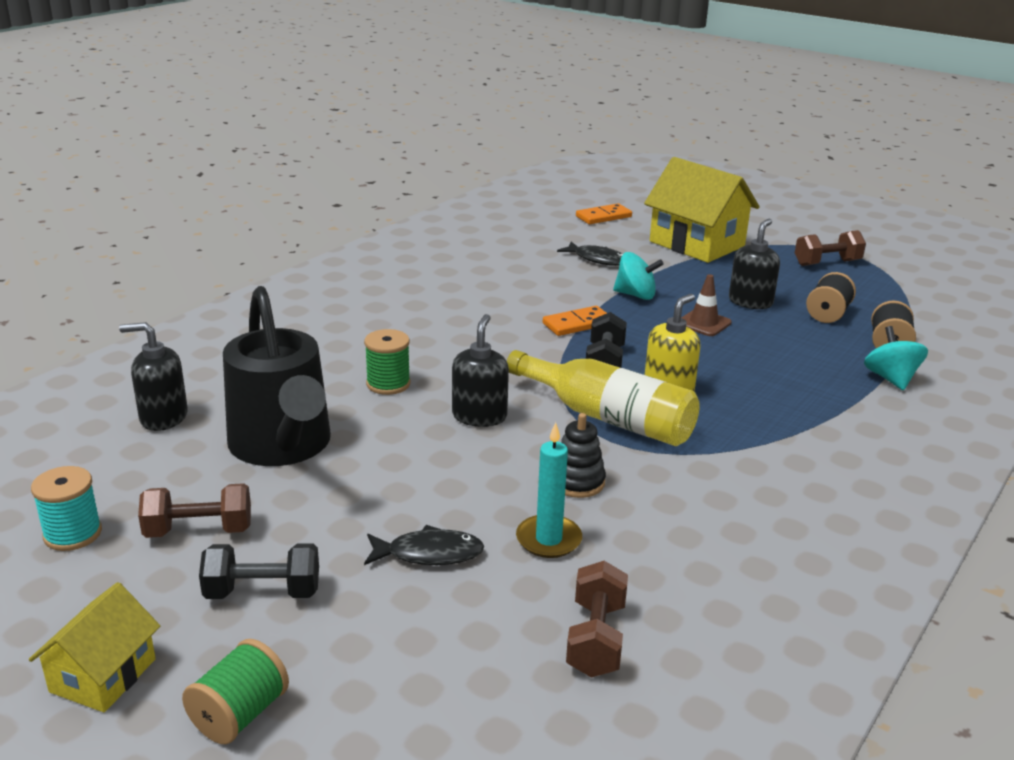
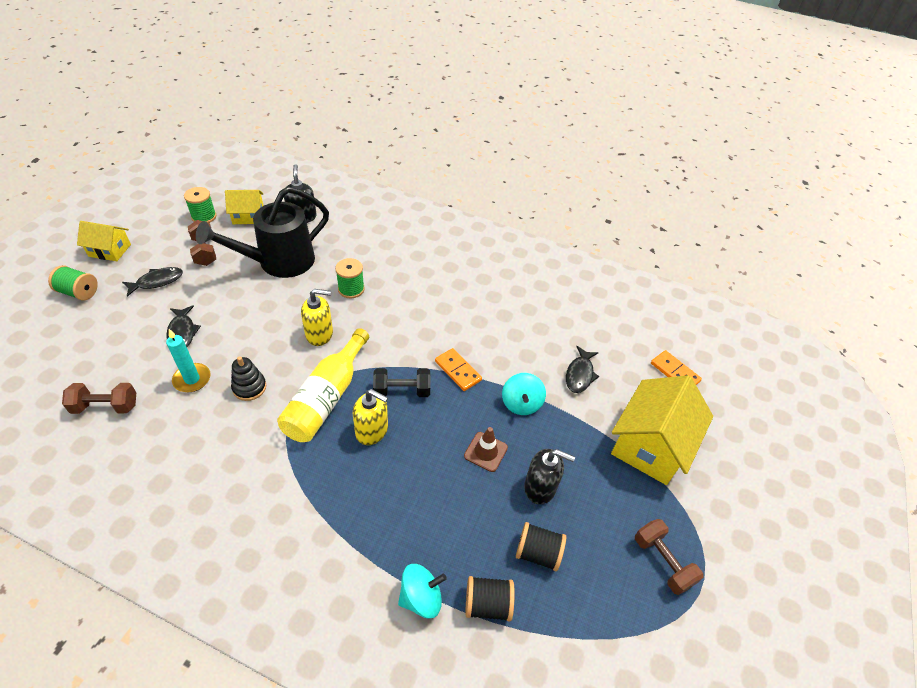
camera: 75 degrees right, 20 degrees up
(72, 534) = (204, 217): turquoise spool -> green spool
(115, 477) = (248, 216): none -> yellow house
(263, 592) = (157, 281): black dumbbell -> black fish
(479, 416) = (319, 334): black soap dispenser -> yellow soap dispenser

